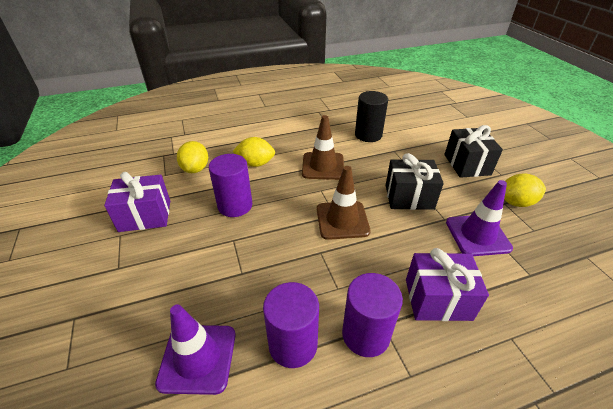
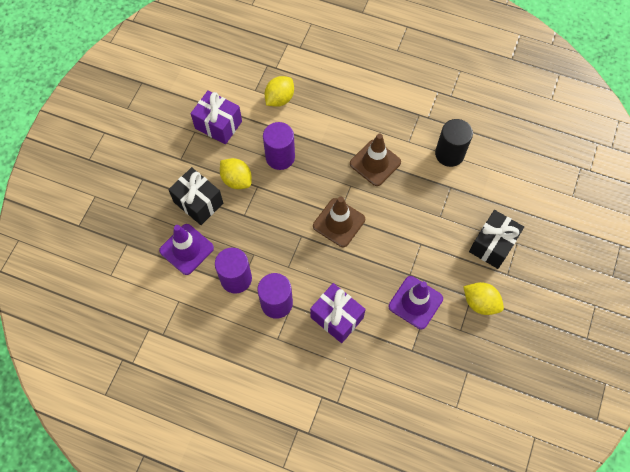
camera: 40 degrees right, 25 degrees up
(255, 163) = (327, 124): yellow lemon -> yellow lemon (237, 180)
(409, 197) = (407, 239): black gift -> black gift (198, 202)

